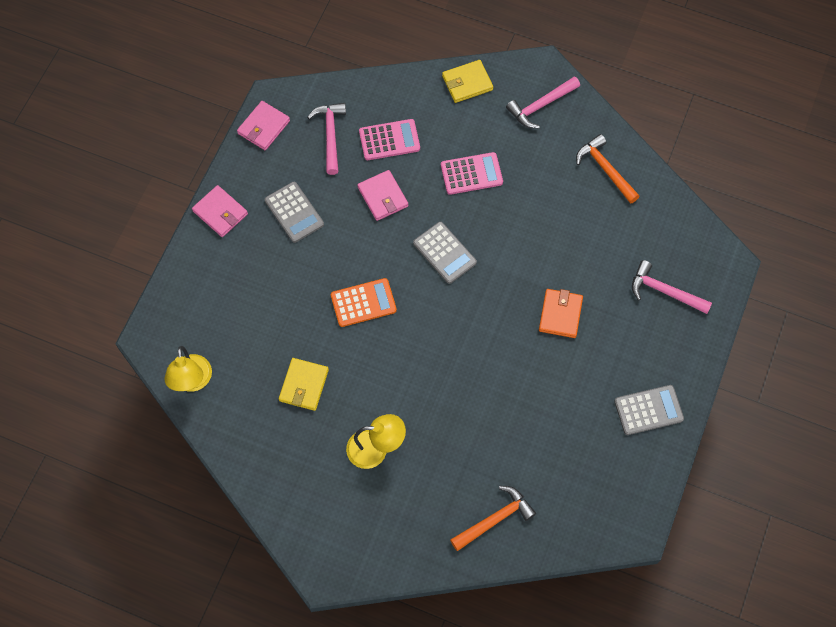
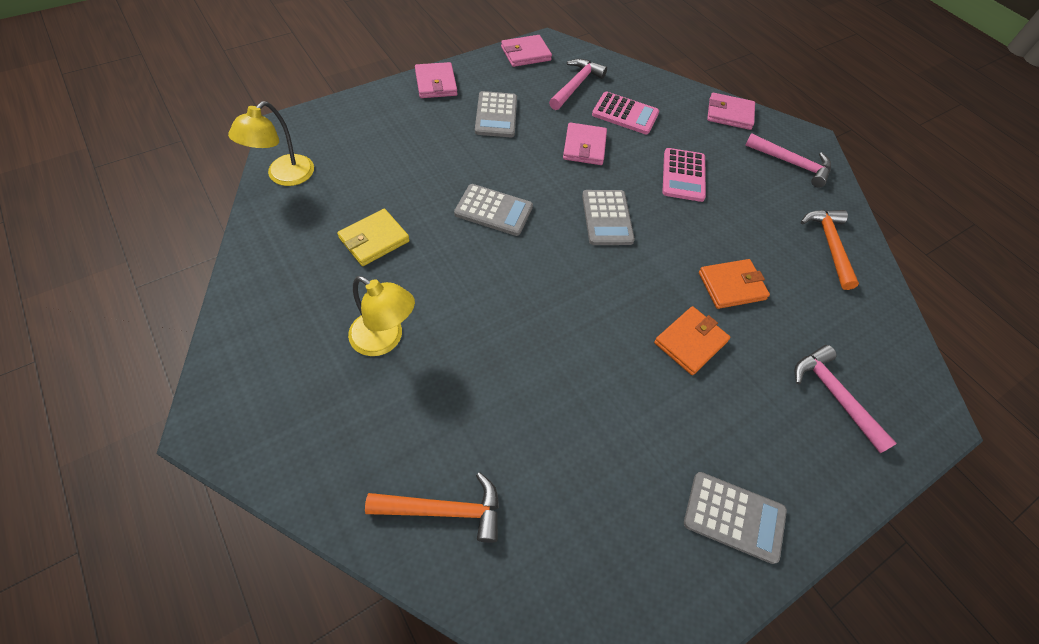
camera: 30 degrees right, 10 degrees down
(363, 303) = (493, 210): orange calculator -> grey calculator
(467, 83) = (729, 114): yellow wallet -> pink wallet
(471, 174) = (683, 175): pink calculator -> pink calculator turned 75 degrees clockwise
(541, 106) = (791, 163): pink hammer -> pink hammer turned 150 degrees counterclockwise
(561, 251) = (731, 286): none -> orange wallet

